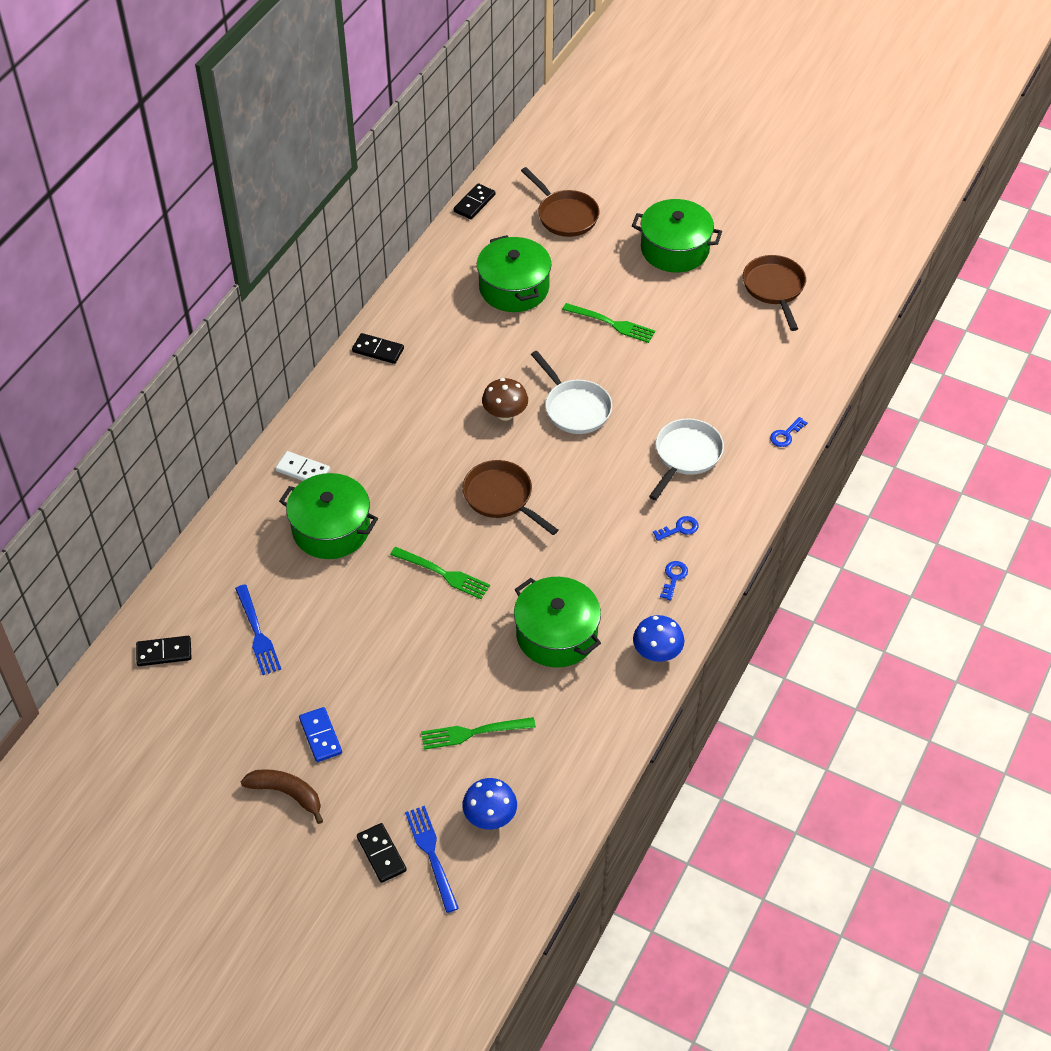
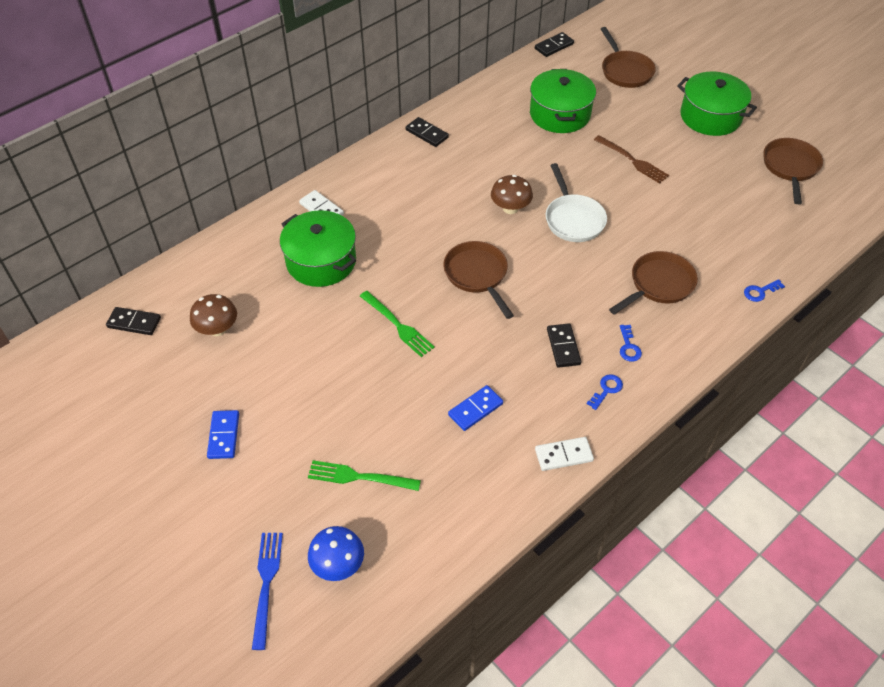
camera: 20 degrees right, 0 degrees up
(257, 633) = (217, 329): blue fork -> brown mushroom
(287, 794) = (168, 479): brown banana -> none
(381, 854) = (221, 567): black domino -> black domino (563, 347)
(556, 634) = (475, 409): green pot -> blue domino
(611, 323) = (632, 160): green fork -> brown fork
(657, 652) = (563, 455): blue mushroom -> white domino
(679, 528) = (629, 347): blue key -> blue key turned 90 degrees clockwise
(686, 455) = (659, 285): white pan -> brown pan

